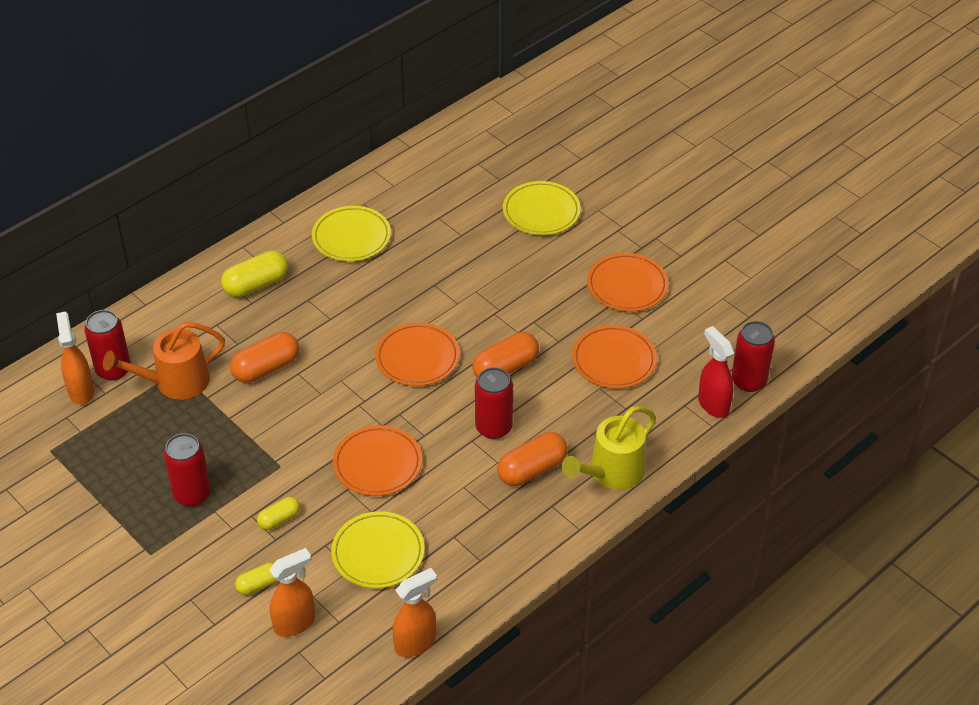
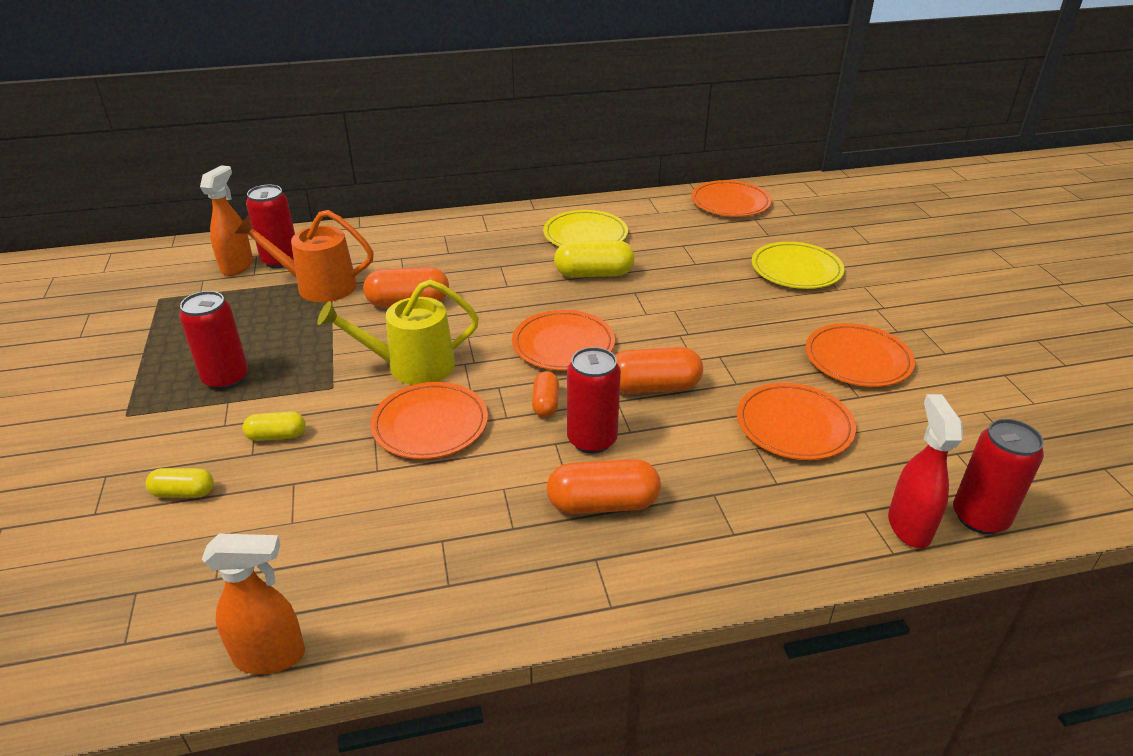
camera: 30 degrees right, 10 degrees down
(256, 285) = (466, 242): yellow capsule -> yellow capsule (594, 274)
(295, 623) = (169, 555): orange spray bottle -> none
(378, 553) = (339, 518): yellow plate -> none
(442, 413) = (546, 403): none -> orange capsule
(446, 150) = (730, 203): none -> orange plate
(611, 472) = (707, 552): yellow watering can -> yellow watering can (412, 366)

